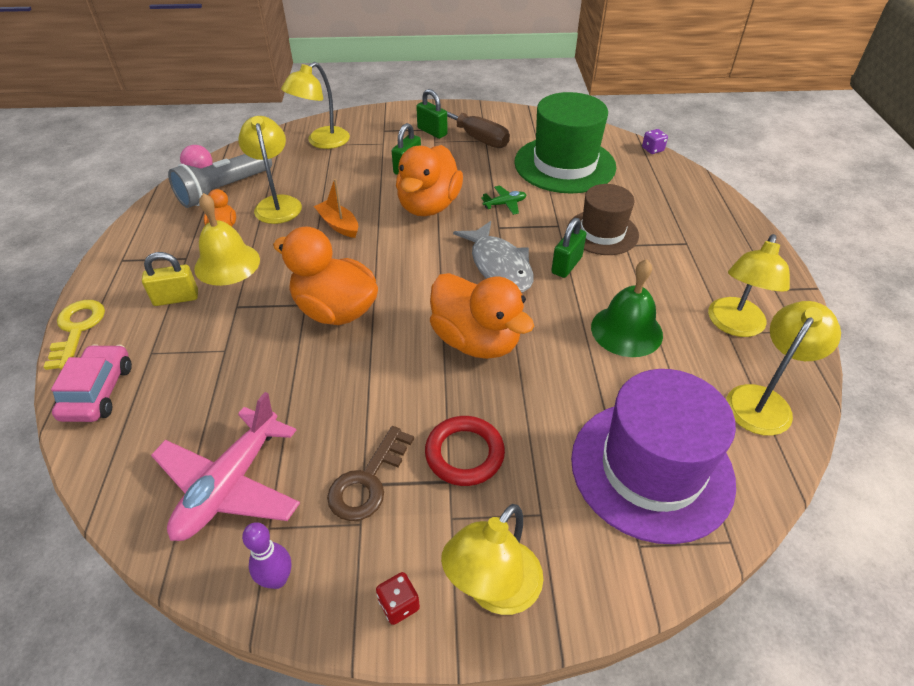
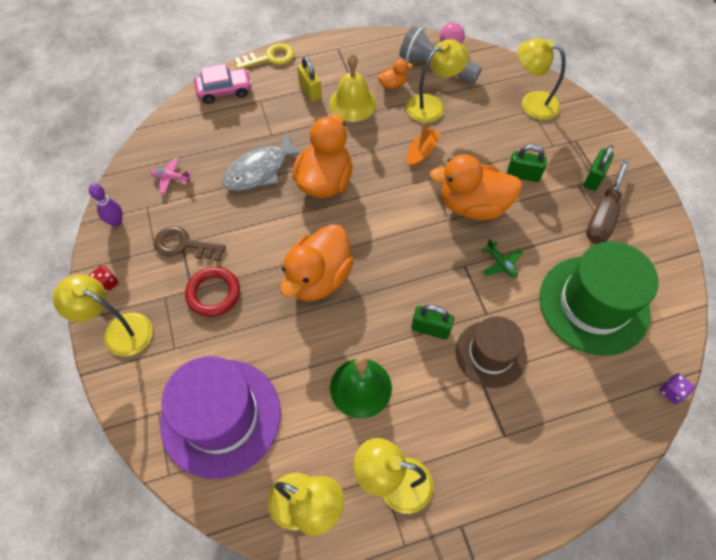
camera: 75 degrees right, 15 degrees up
(230, 485) = (171, 178): pink plane -> pink plane, size x0.45
(499, 266) = (410, 276): grey fish -> grey fish (260, 170)

